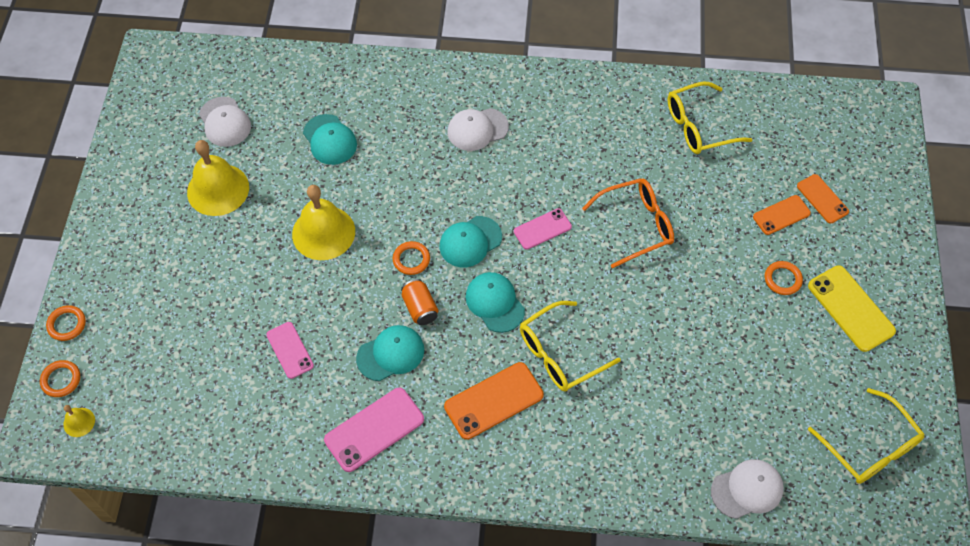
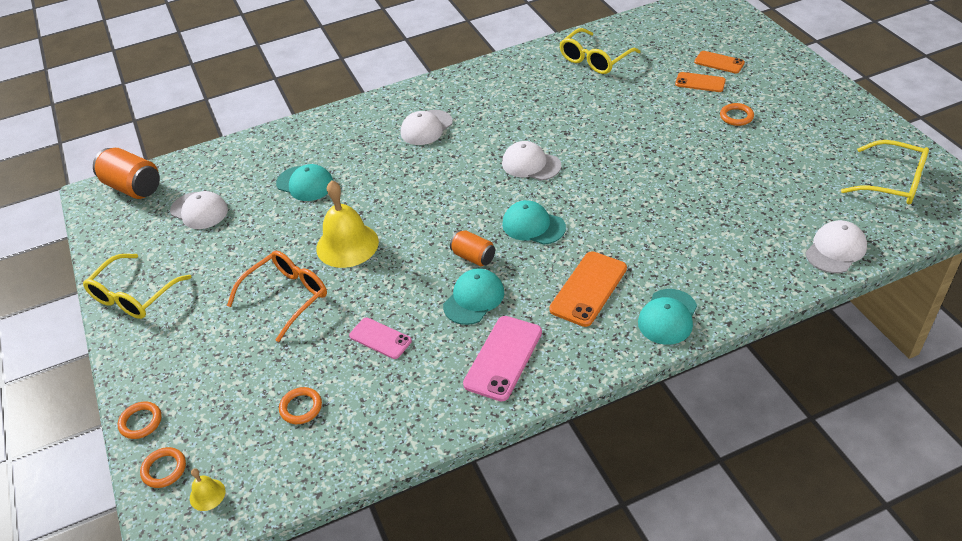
camera: 25 degrees left, 15 degrees down
(185, 63) = (133, 187): none -> orange can
(218, 189) = (226, 257): yellow bell -> none
(411, 259) = (439, 229): orange ring -> orange ring (301, 407)
(470, 242) = (479, 197): turquoise cap -> turquoise cap (667, 317)
(542, 229) = (531, 164): pink phone -> white cap
(559, 354) = (614, 234): yellow glasses -> yellow glasses (134, 296)
(636, 225) = (601, 132): orange glasses -> orange glasses (287, 297)
(781, 215) = (700, 82): orange phone -> orange phone turned 75 degrees clockwise
(850, 308) = (799, 112): yellow phone -> none

